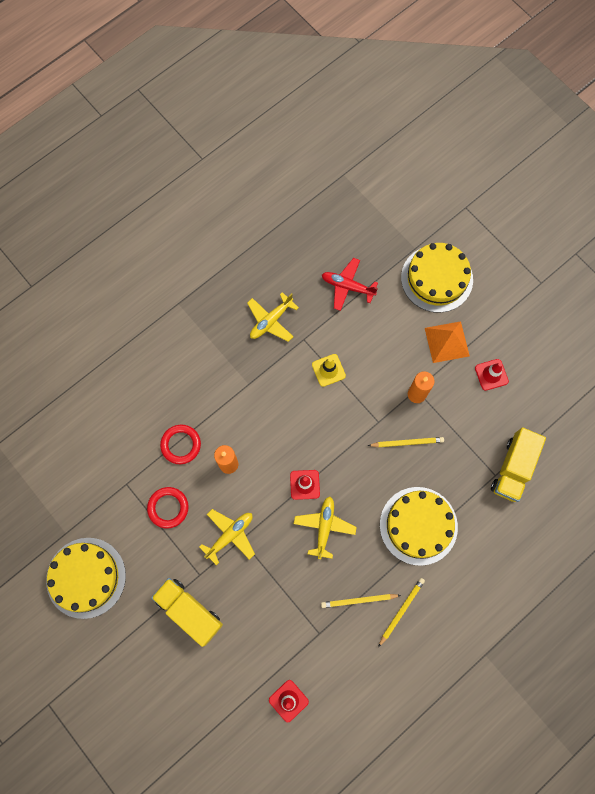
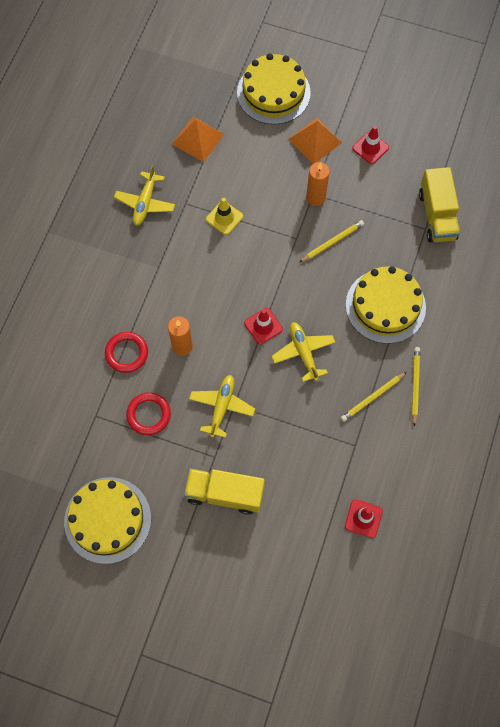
camera: 30 degrees left, 5 degrees down
(347, 286) = (198, 139): red plane -> orange pyramid

